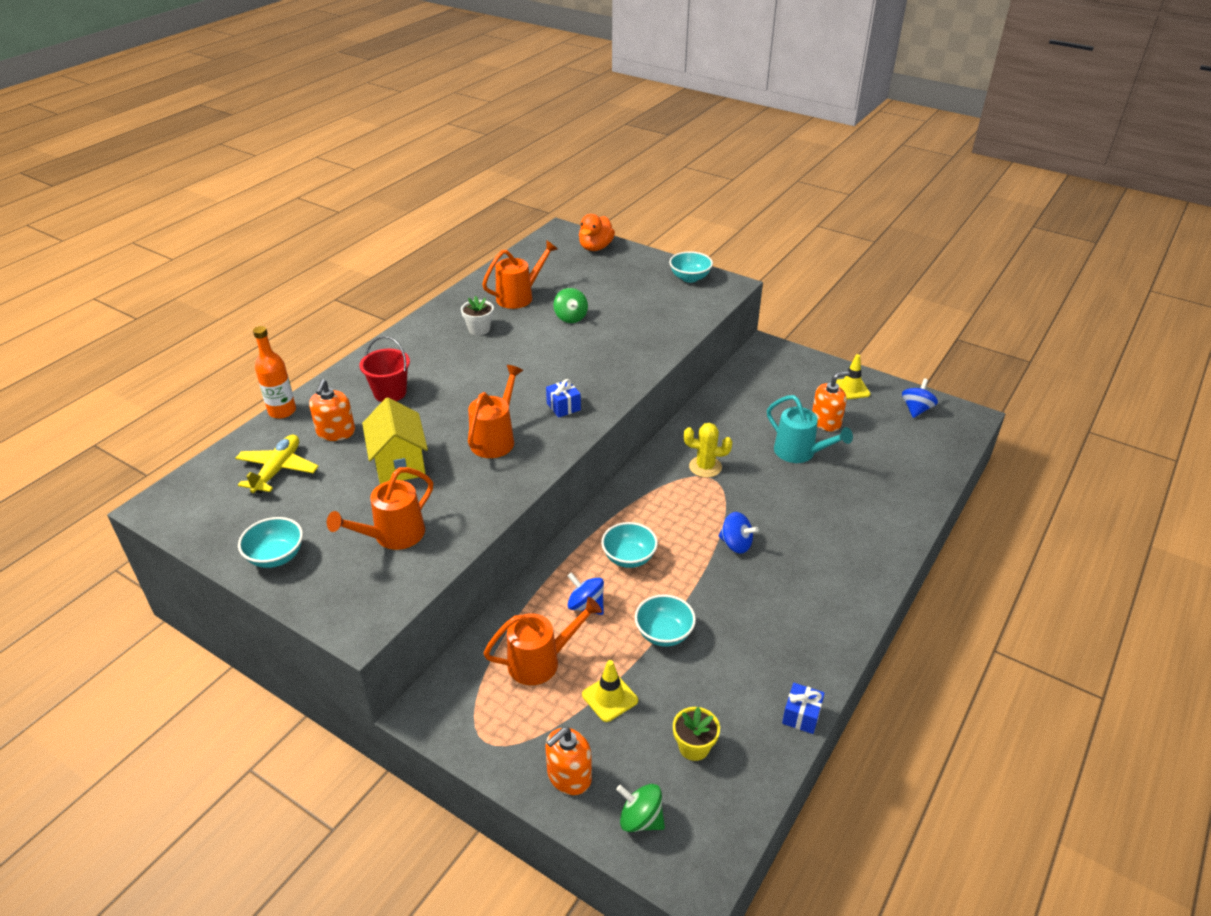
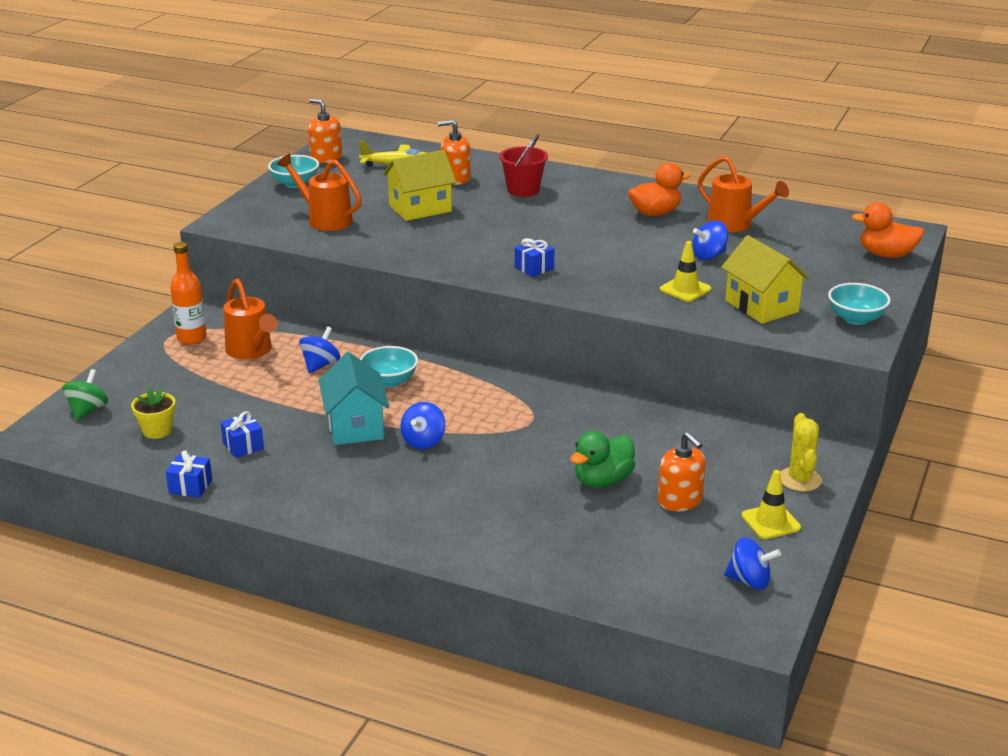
camera: 80 degrees right, 10 degrees down
(282, 411) = (477, 155): orange bottle -> orange bottle (192, 338)
(479, 329) = (655, 213): white flower pot -> orange duck
(496, 438) = (469, 243): orange watering can -> none
(569, 776) = (132, 376): orange soap dispenser -> orange soap dispenser (326, 158)
(571, 317) = (709, 256): green spinning top -> blue spinning top
(609, 697) = (212, 386): yellow traffic cone -> yellow traffic cone (685, 289)
(662, 310) = (761, 306): none -> yellow house
(664, 633) = (289, 407): turquoise bowl -> none
(705, 467) = (550, 416): yellow cactus -> yellow cactus (800, 479)
(705, 587) = (355, 426): none -> turquoise house
(731, 672) = (243, 446): none -> blue gift
(800, 453) = (602, 481): turquoise watering can -> green duck

